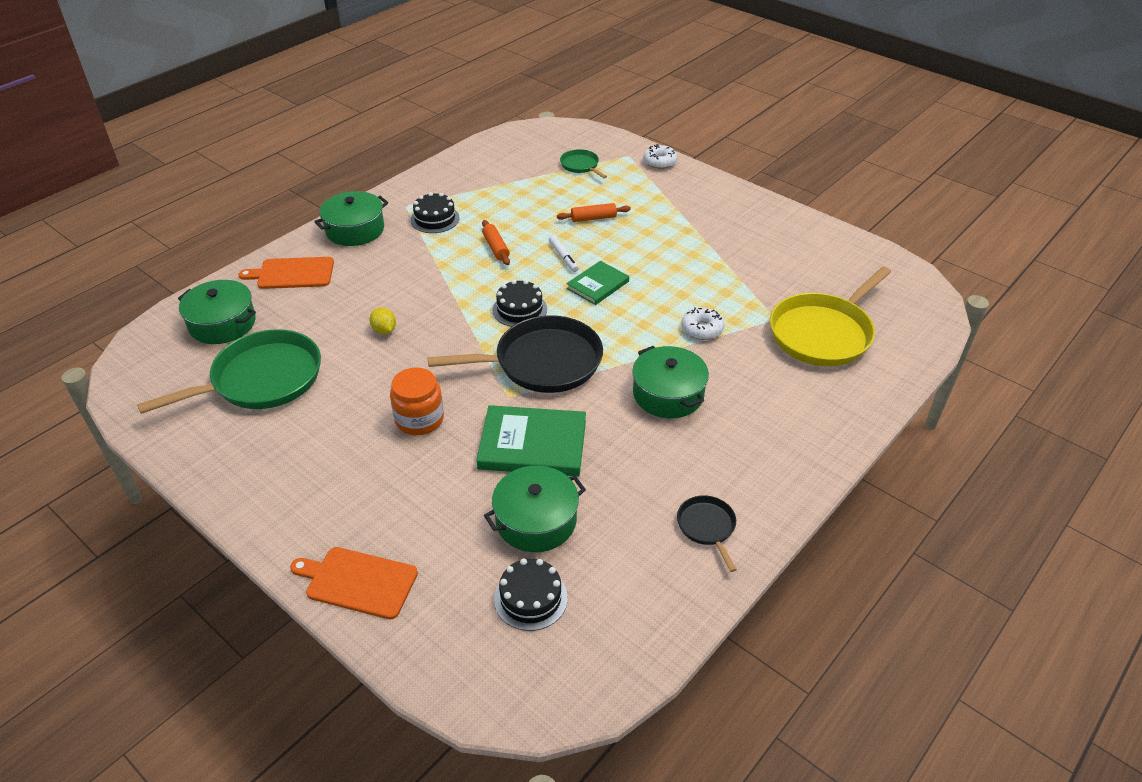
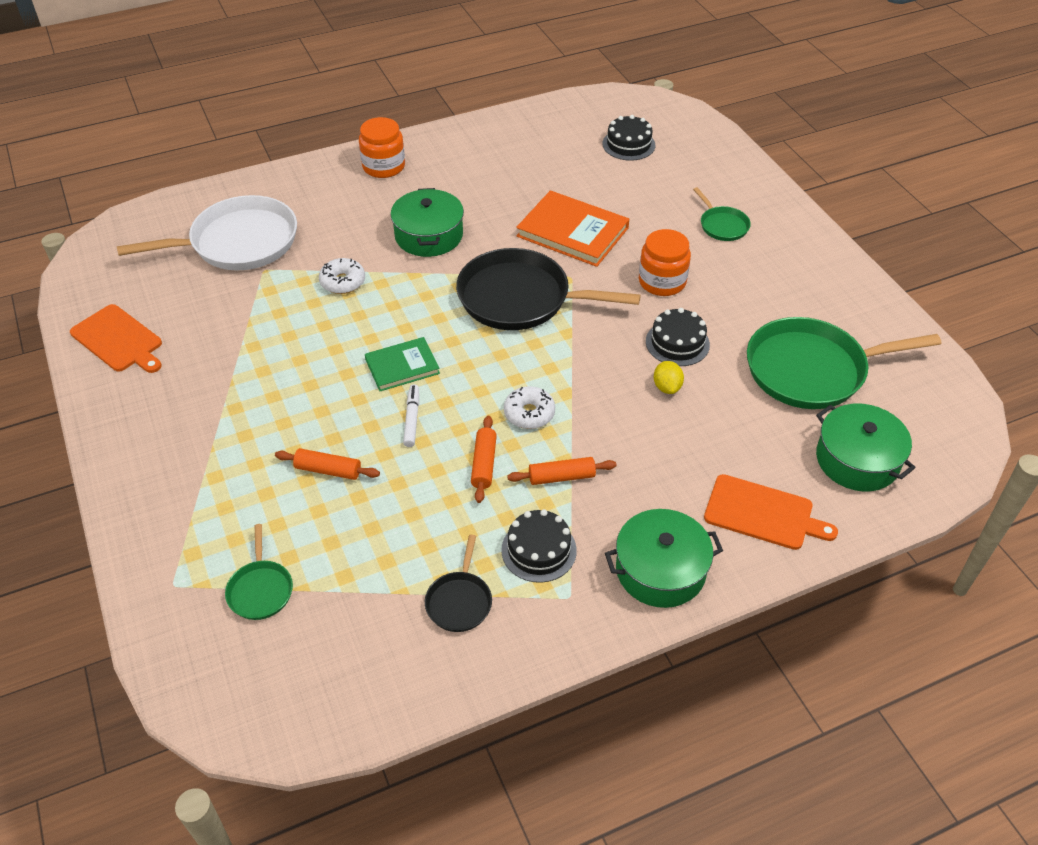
camera: 155 degrees left, 5 degrees up
(358, 582) = (746, 185): orange cutting board -> orange cutting board (118, 340)
(374, 508) = (722, 225): none -> green pan
(439, 255) = (561, 477): none -> orange rolling pin
(519, 309) = (507, 364): black cake -> black cake (677, 343)
(532, 444) = (572, 232): green book -> orange book
(536, 520) = (600, 183): green pot -> none
(660, 162) = (143, 550): white donut -> white donut (529, 413)
(707, 527) = (481, 145): black pan -> black pan (459, 601)
(784, 457) = (383, 166): none -> orange jar
(823, 333) = (239, 242): yellow pan -> white pan

